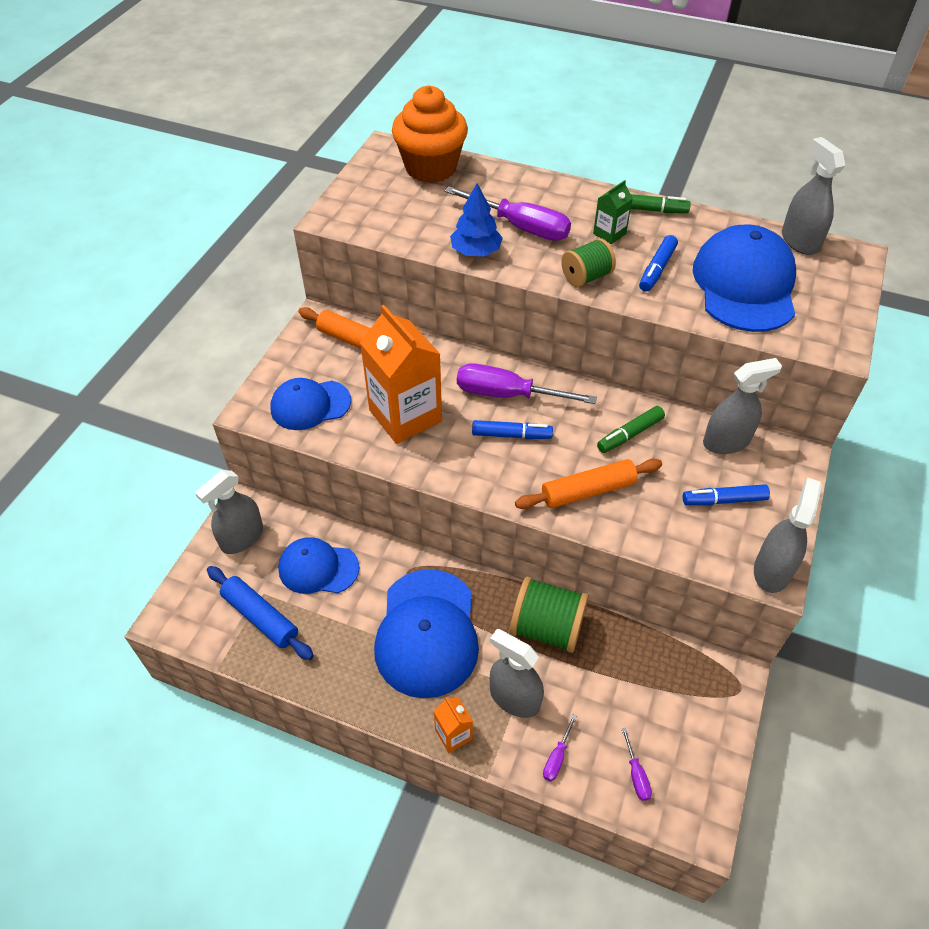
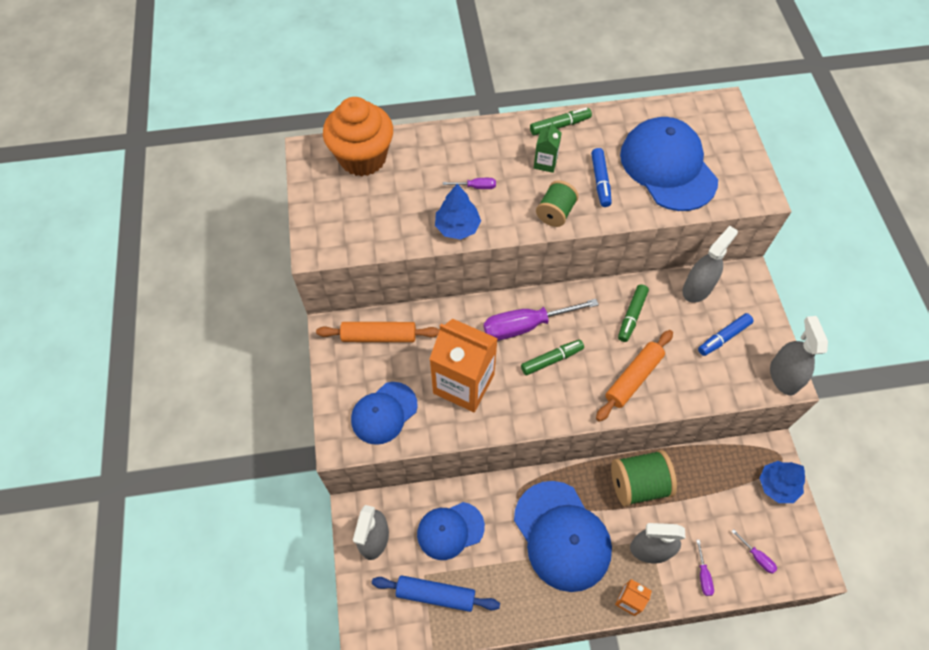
camera: 30 degrees left, 10 degrees up
(511, 435) = (552, 360): blue marker -> green marker
(521, 227) = (476, 187): purple screwdriver -> purple screwdriver, size x0.44
(715, 715) = (777, 485): none -> blue tree
(799, 241) = (680, 109): grey spray bottle -> none

